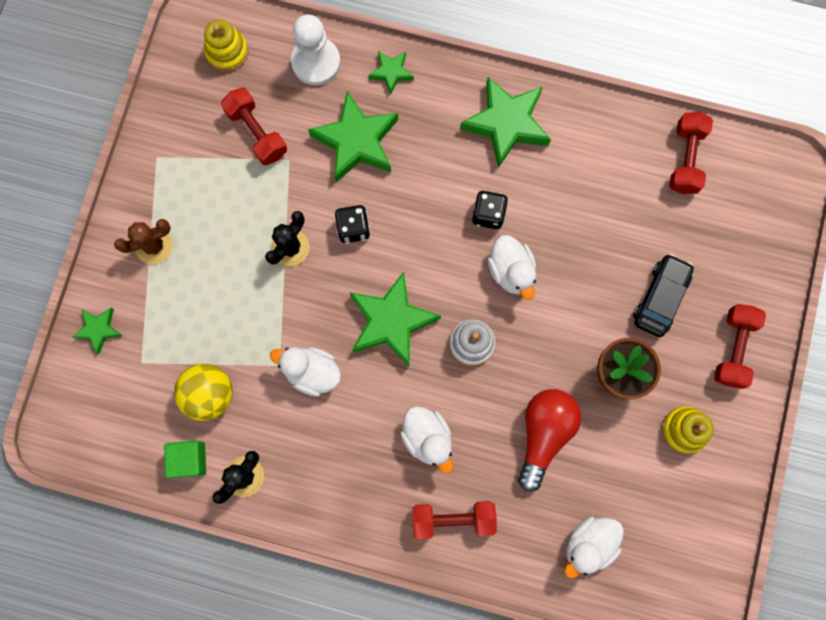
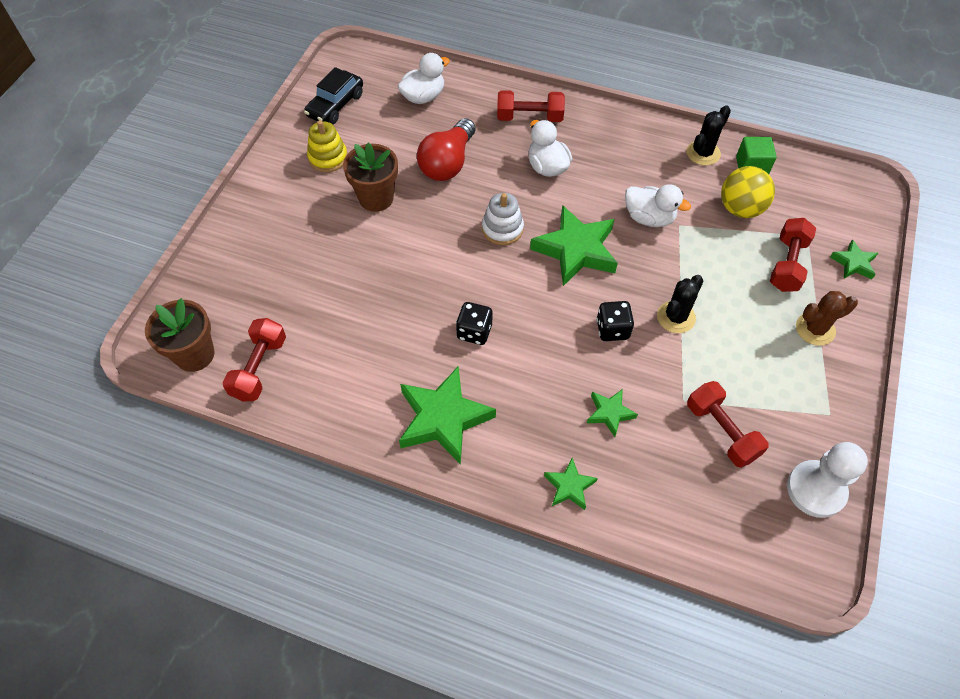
camera: 175 degrees left, 20 degrees down
(227, 52) = (768, 528): yellow stacking toy -> none
(316, 62) = (659, 506): white pawn -> white pawn (816, 490)
(356, 141) = (609, 413): green star -> green star, size x0.51
(511, 271) = (458, 281): white duck -> none
(660, 298) = (321, 250): black car -> black car (335, 105)
(733, 348) = (267, 208): red dumbbell -> red dumbbell (787, 264)
(751, 167) = (194, 354): none -> brown flower pot

